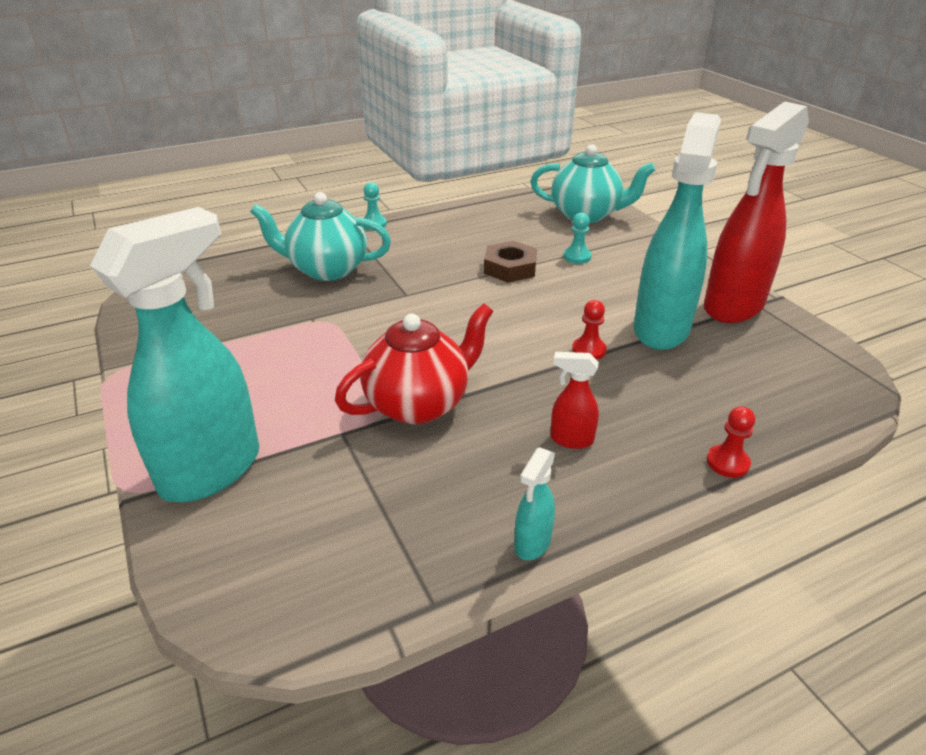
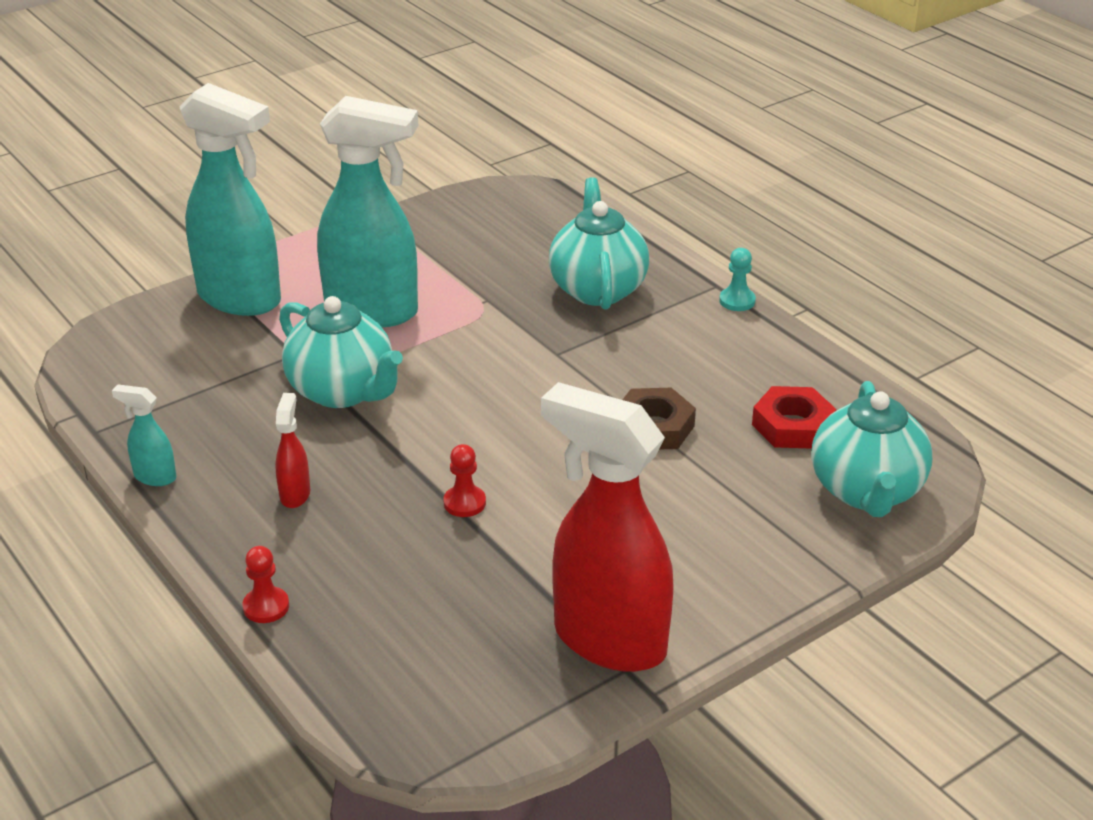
camera: 80 degrees right, 0 degrees up
(419, 404) = (342, 391): red teapot -> turquoise teapot
(519, 225) = (792, 426): none -> red nut
(577, 257) = (711, 486): turquoise pawn -> none
(661, 329) = (529, 566): turquoise spray bottle -> turquoise spray bottle (373, 312)

